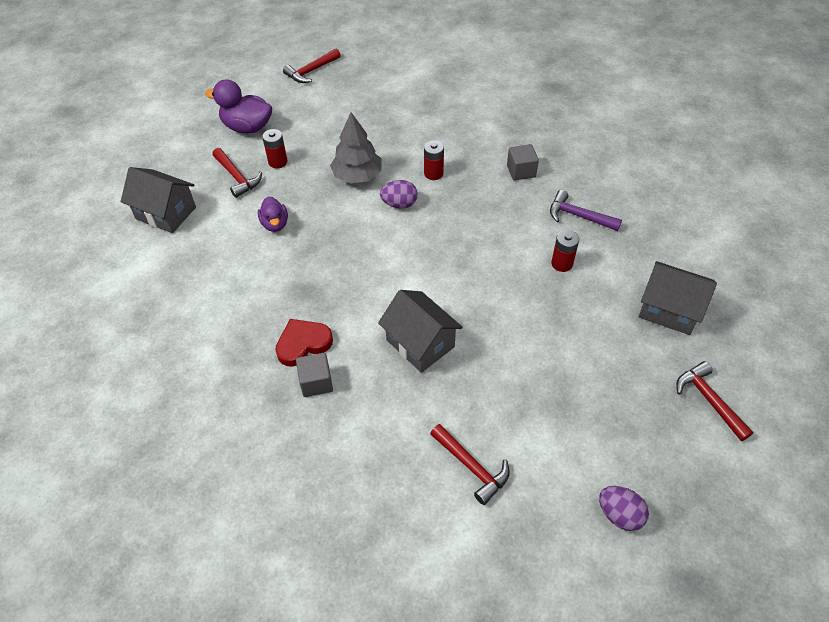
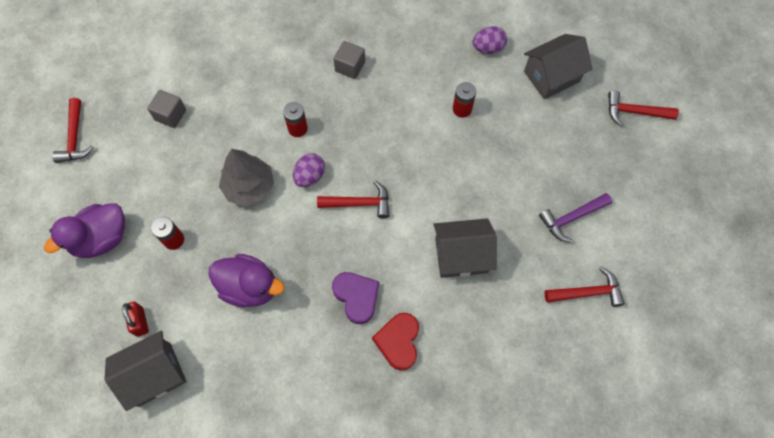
camera: 55 degrees left, 15 degrees up
(200, 182) = (140, 321): none -> red padlock
(237, 177) = (162, 286): red hammer -> red hammer (359, 203)
(275, 224) = (250, 287): purple duck -> purple duck, size x1.65
(316, 382) = (443, 354): grey cube -> grey cube (170, 115)
(320, 293) = (356, 297): none -> purple heart
(578, 216) = (427, 64): purple hammer -> purple hammer (571, 218)
(619, 514) = (678, 228): purple egg -> purple egg (488, 48)

